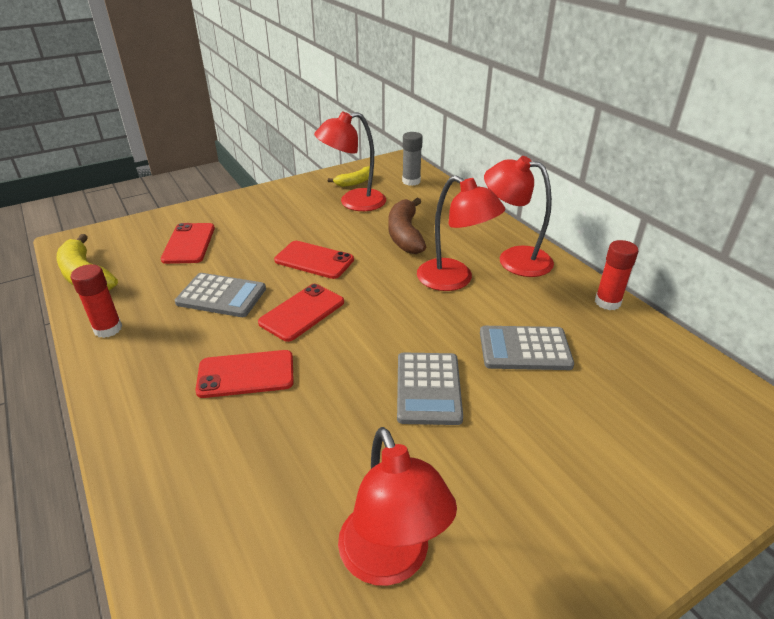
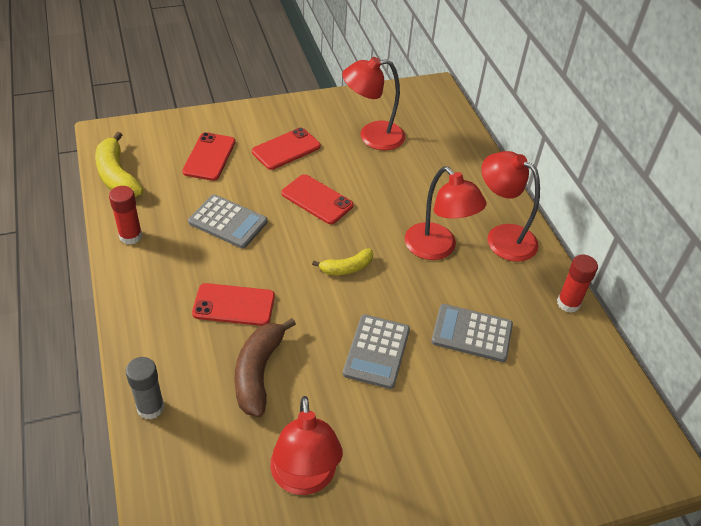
camera: 10 degrees right, 10 degrees up
(302, 312) = (293, 254): red phone -> red phone (286, 149)
(355, 182) = (381, 110): yellow banana -> yellow banana (347, 268)
(405, 235) = (409, 187): brown banana -> brown banana (258, 373)
(411, 181) = (437, 119): grey glue stick -> grey glue stick (150, 407)

